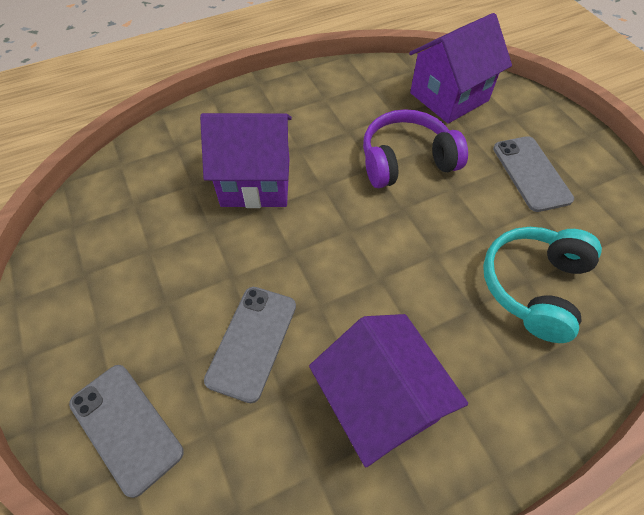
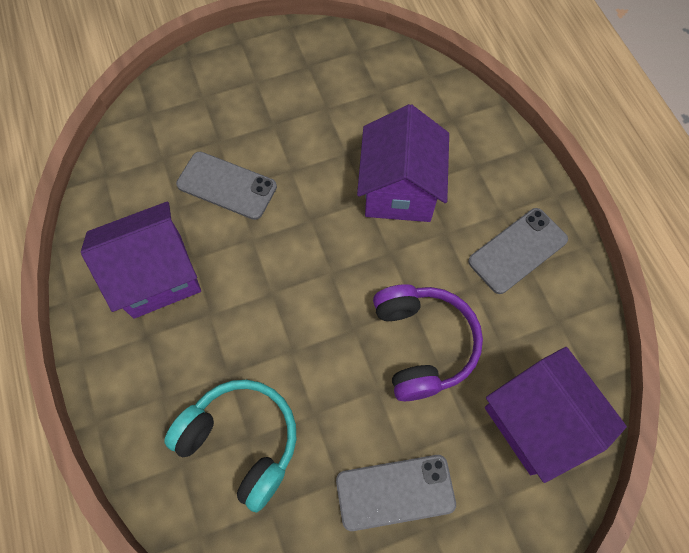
camera: 95 degrees right, 10 degrees up
(126, 427) = (177, 107): grey phone -> grey phone (517, 250)

